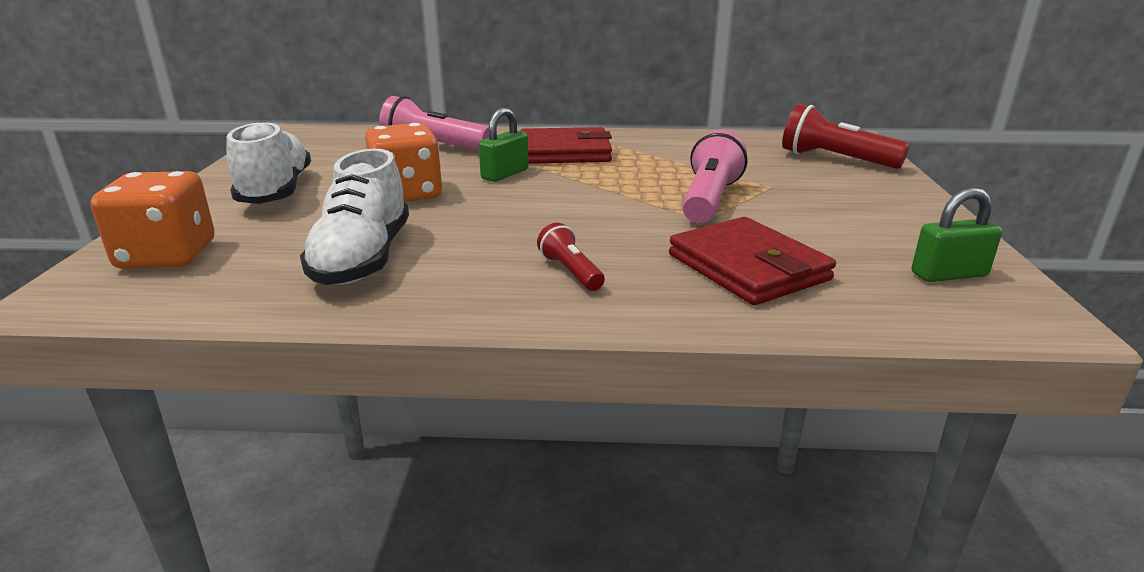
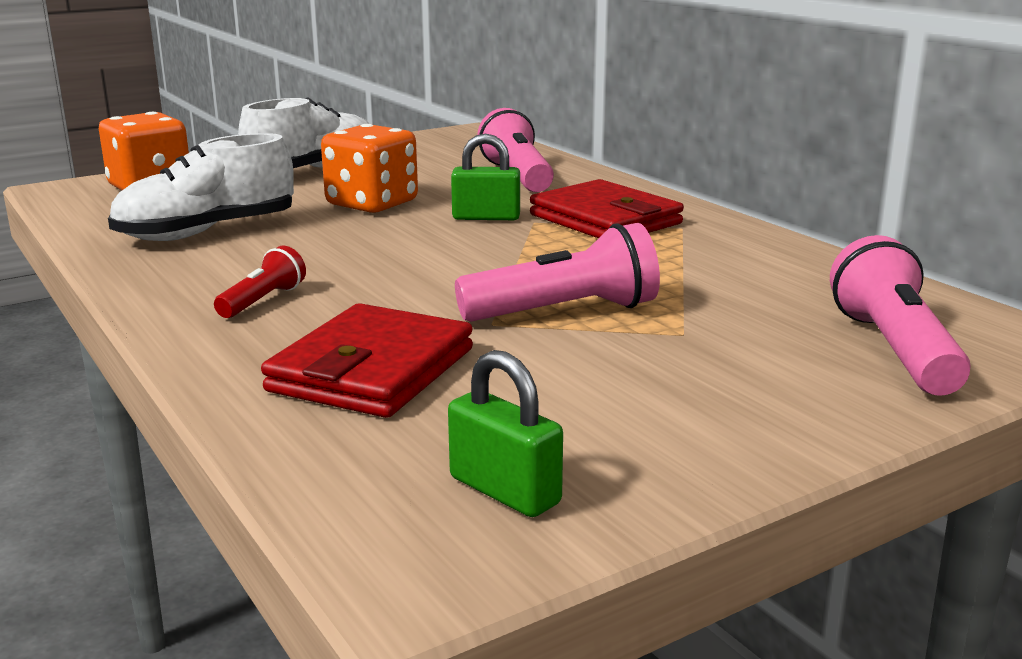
camera: 55 degrees right, 5 degrees down
(835, 159) = (894, 349): red flashlight -> pink flashlight

